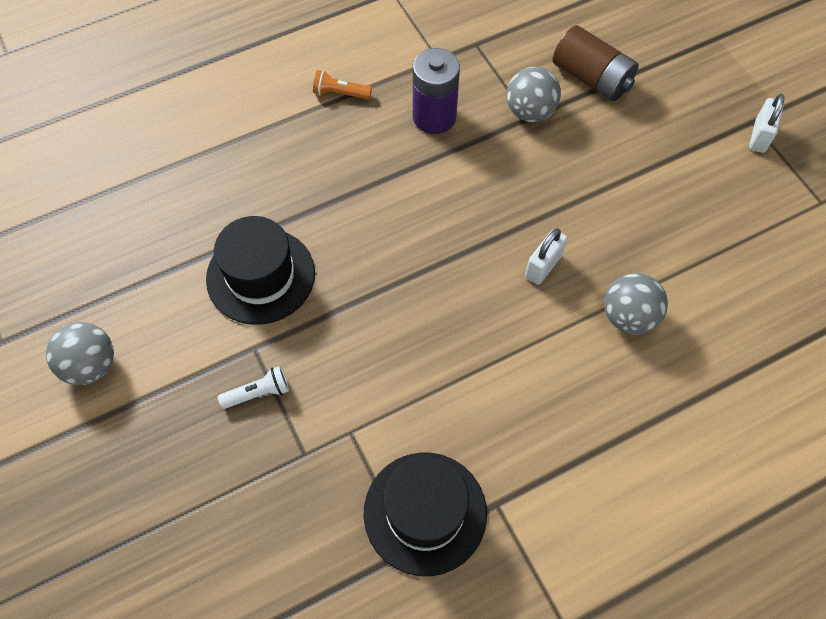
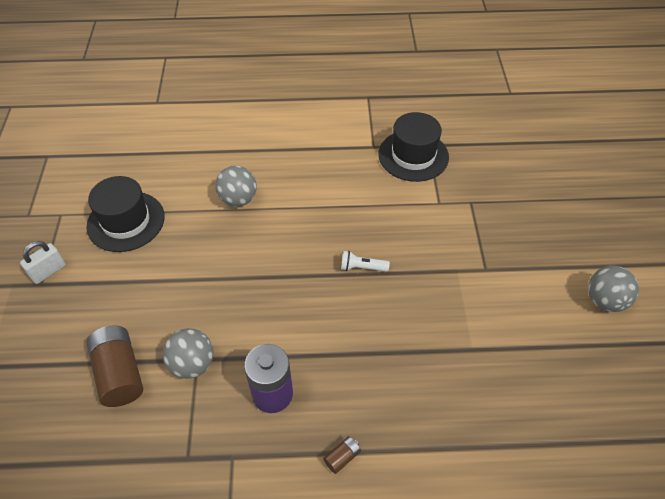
camera: 155 degrees left, 10 degrees down
(258, 393) = (490, 242): white flashlight -> white flashlight (362, 267)
(260, 276) = (468, 315): black hat -> black hat (126, 221)
(340, 93) = (342, 457): orange flashlight -> brown battery
(543, 266) = (268, 246): white padlock -> none

